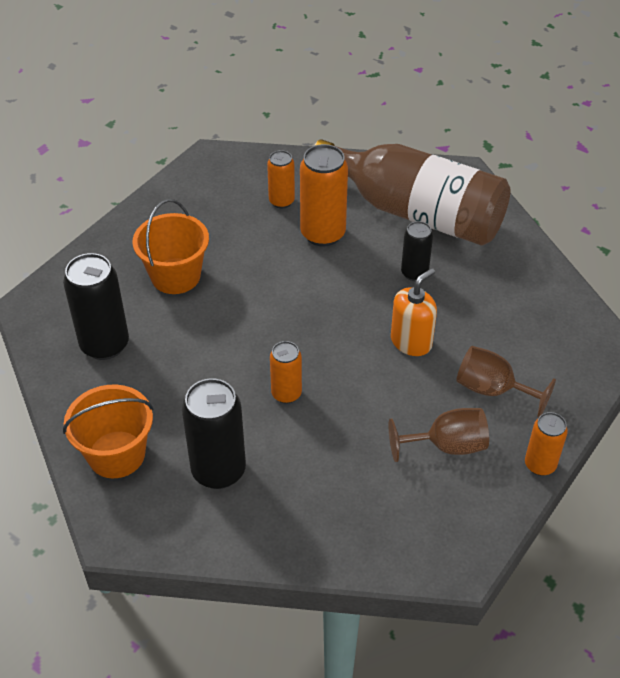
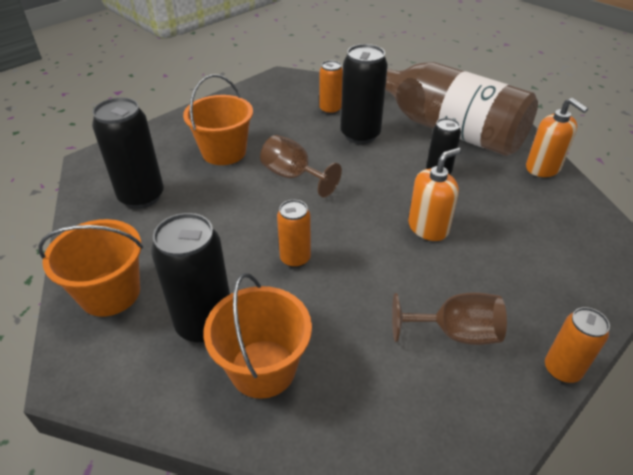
camera: 10 degrees right, 5 degrees down
(283, 502) = (263, 368): none -> orange bucket
(323, 234) = (360, 135): orange can -> black can
(492, 390) = (509, 282): brown goblet -> brown goblet (293, 176)
(522, 254) = (543, 168): none -> orange soap dispenser

